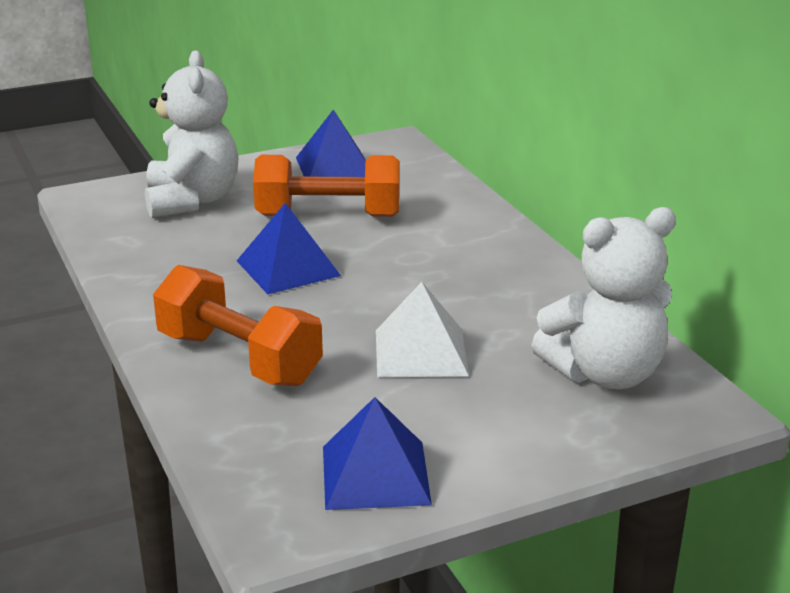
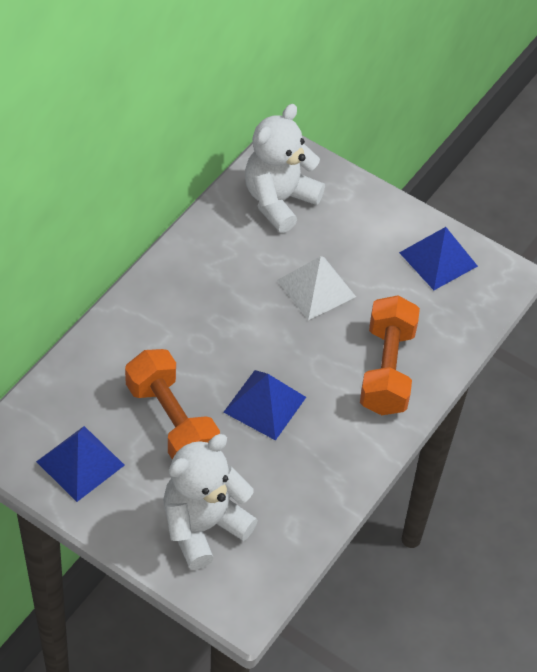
camera: 125 degrees left, 25 degrees up
(605, 374) = (279, 201): white teddy bear -> white teddy bear turned 90 degrees counterclockwise

